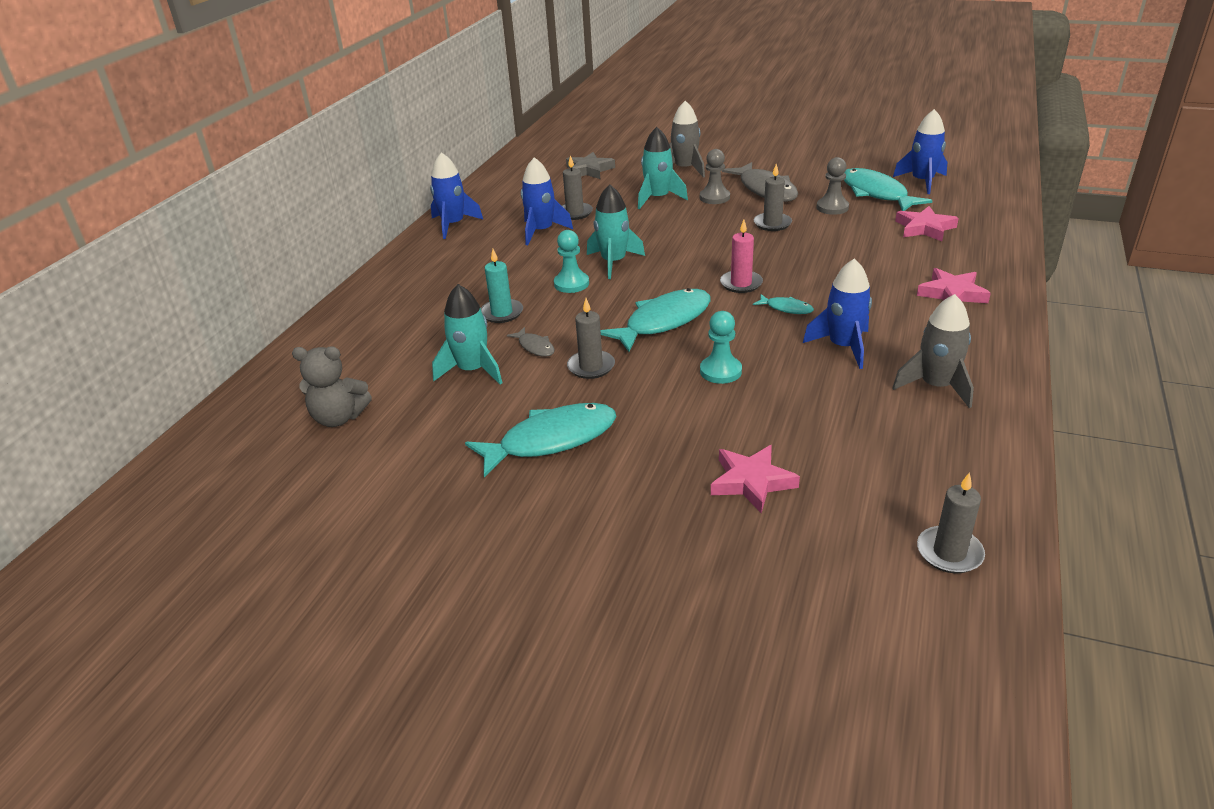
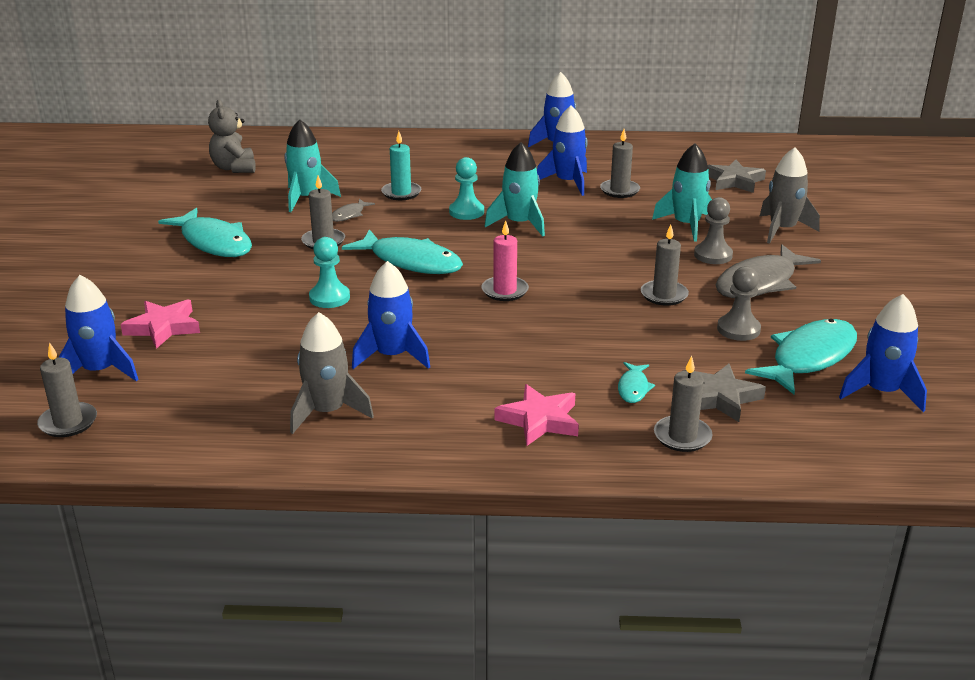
camera: 70 degrees right, 5 degrees down
(786, 308) = (461, 319): turquoise fish -> turquoise fish (633, 388)
(841, 530) = (100, 371): none -> blue rocket
(924, 228) = (719, 397): pink star -> grey star
(974, 247) = (682, 436): none -> grey candle

